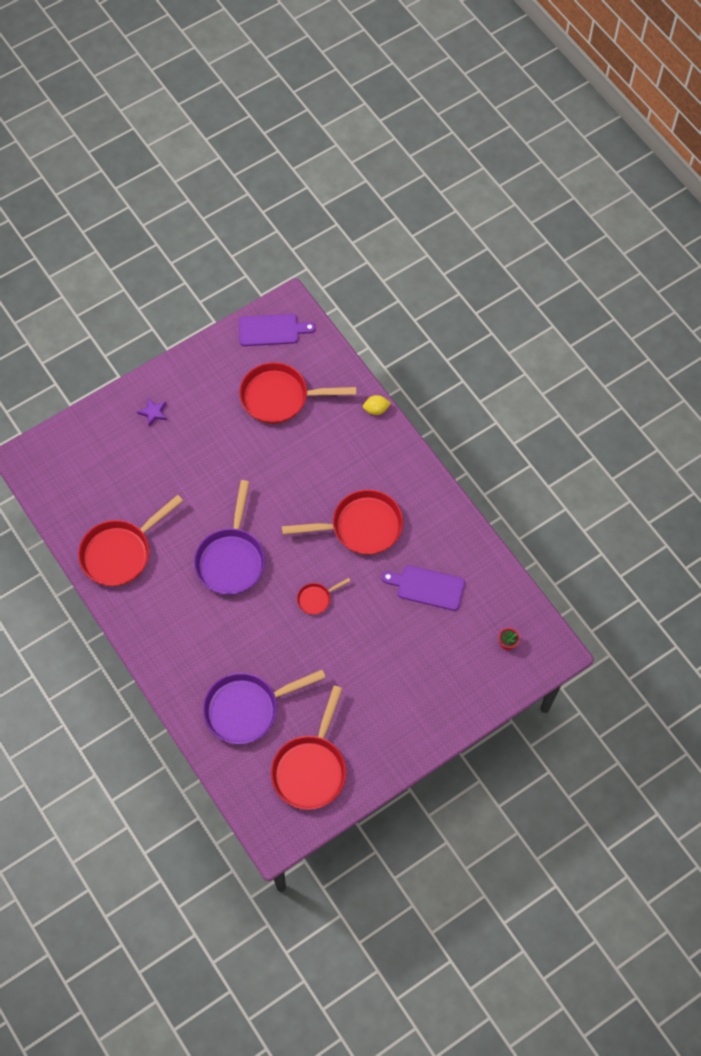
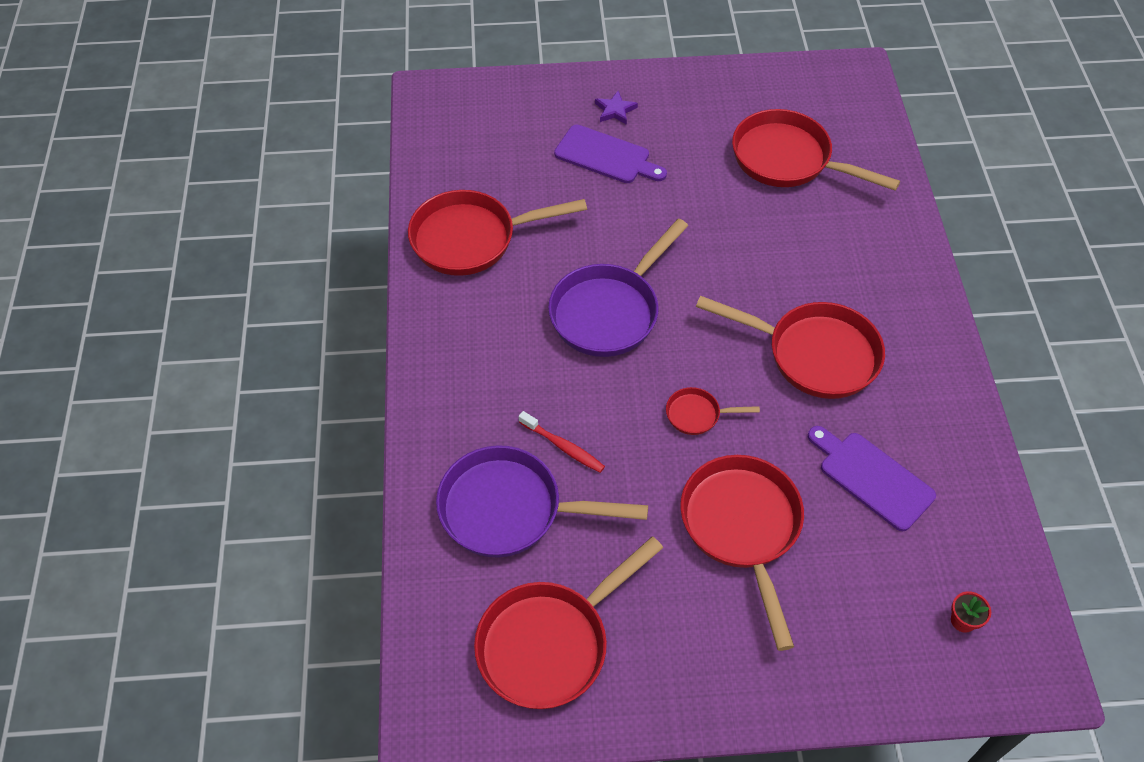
camera: 30 degrees right, 10 degrees down
(254, 657) = (563, 447): none -> red toothbrush
(272, 330) = (819, 87): purple cutting board -> purple cutting board (606, 156)
(375, 653) = (742, 528): none -> red pan
(376, 409) = (913, 226): yellow lemon -> none

